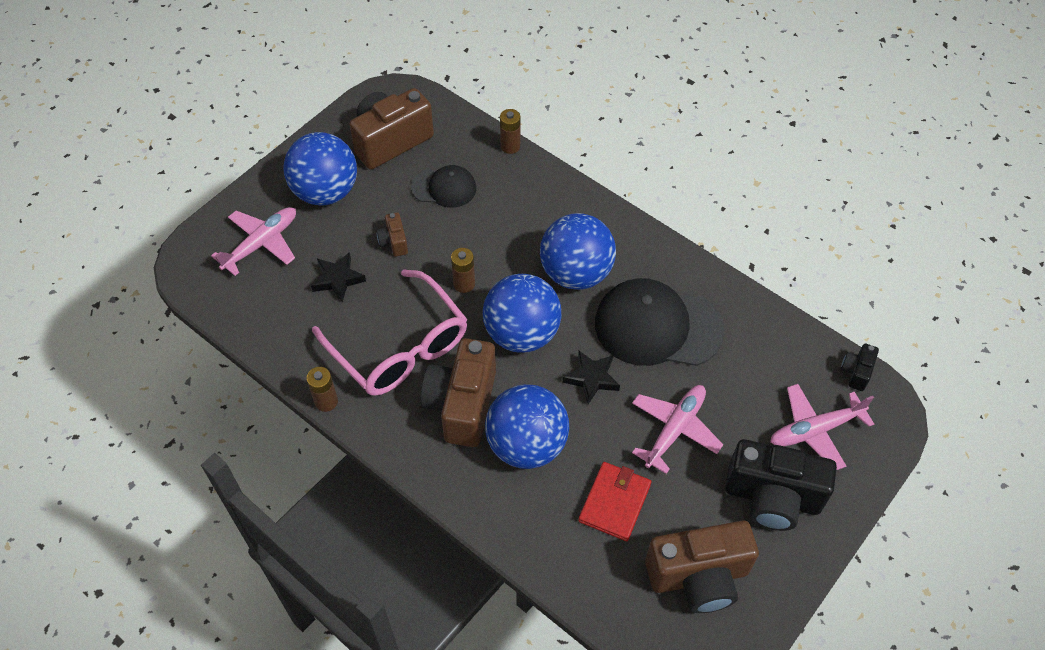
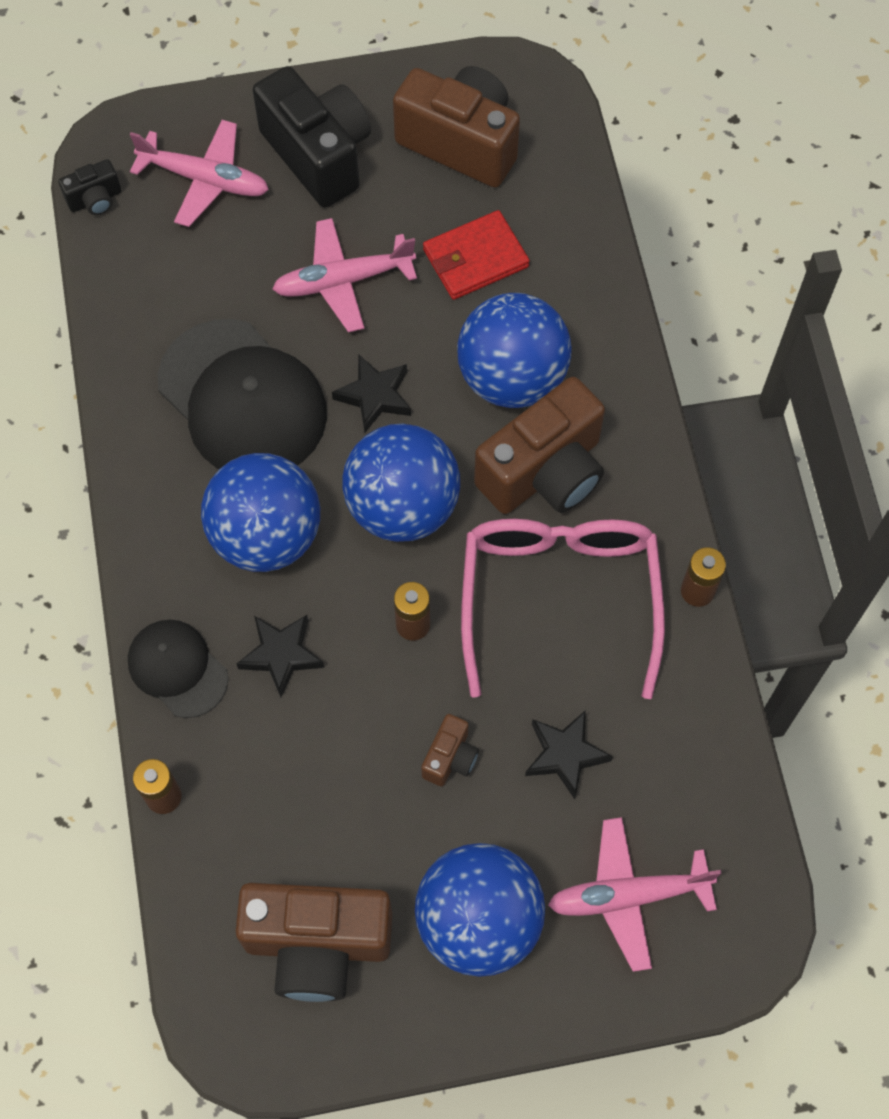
camera: 140 degrees left, 10 degrees up
(444, 188) = (313, 796): black cap -> black cap (177, 669)
(514, 229) = (281, 655): none -> black star

